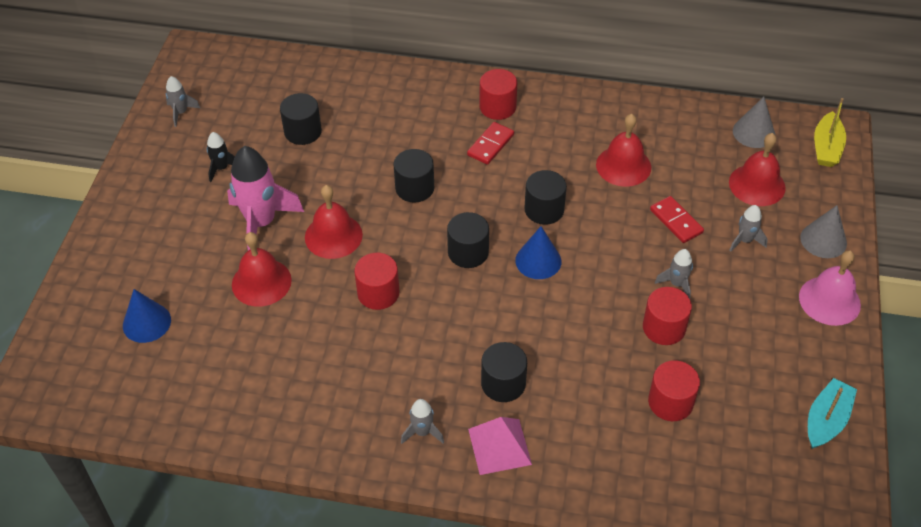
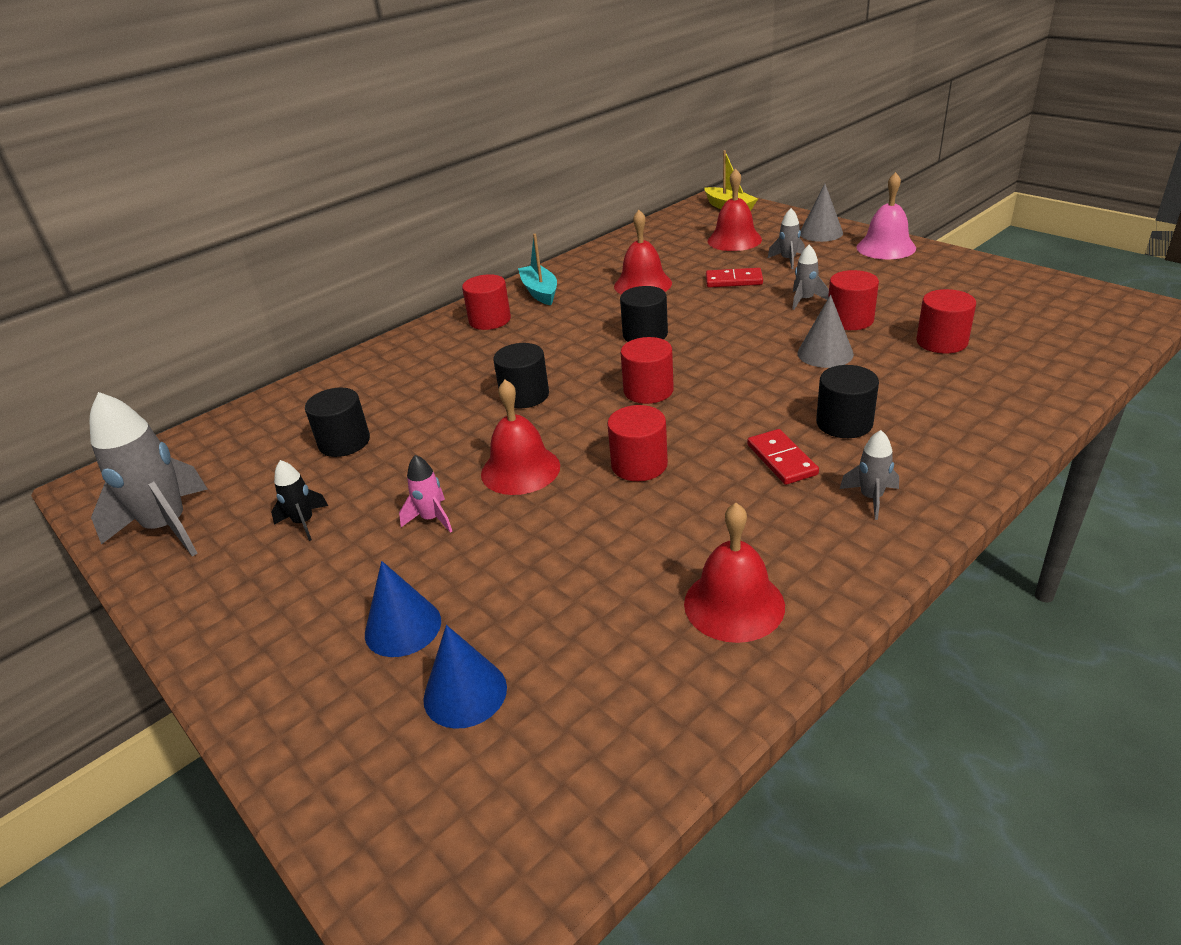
camera: 50 degrees left, 15 degrees down
(181, 113) = (168, 527): grey rocket -> grey rocket, size x2.07
(261, 223) = (432, 519): pink rocket -> pink rocket, size x0.48
(261, 282) = (522, 550): red bell -> red bell (734, 604)
(468, 252) = (648, 390): black cylinder -> red cylinder
(490, 145) = (530, 337): red domino -> red domino (782, 459)
(499, 446) = (930, 452): pink pyramid -> none
(538, 261) = (704, 356): blue cone -> blue cone (403, 627)
(753, 132) = (679, 226): grey cone -> grey cone (825, 353)
(826, 420) = (1013, 282): turquoise boat -> turquoise boat (540, 292)

